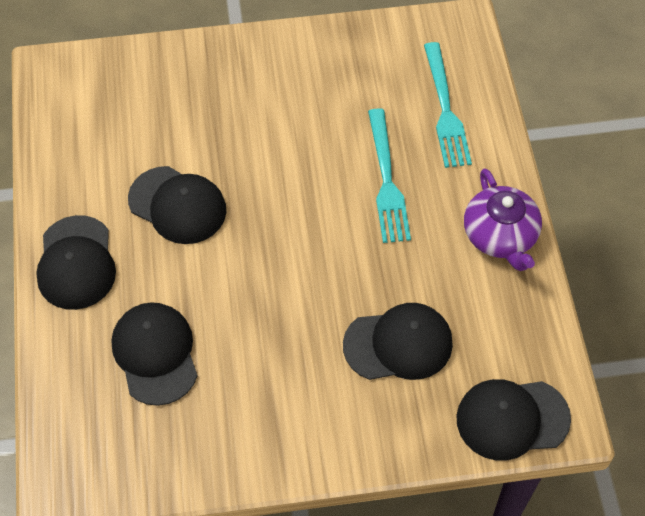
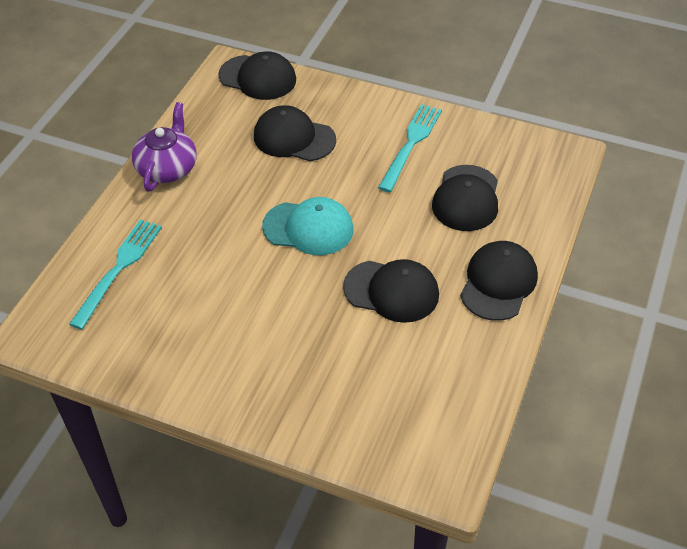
camera: 150 degrees left, 10 degrees down
(177, 205) = (391, 291): black cap -> black cap turned 135 degrees clockwise
(301, 235) = (308, 228): none -> turquoise cap
(387, 181) = (213, 236): turquoise fork -> turquoise fork (411, 144)

